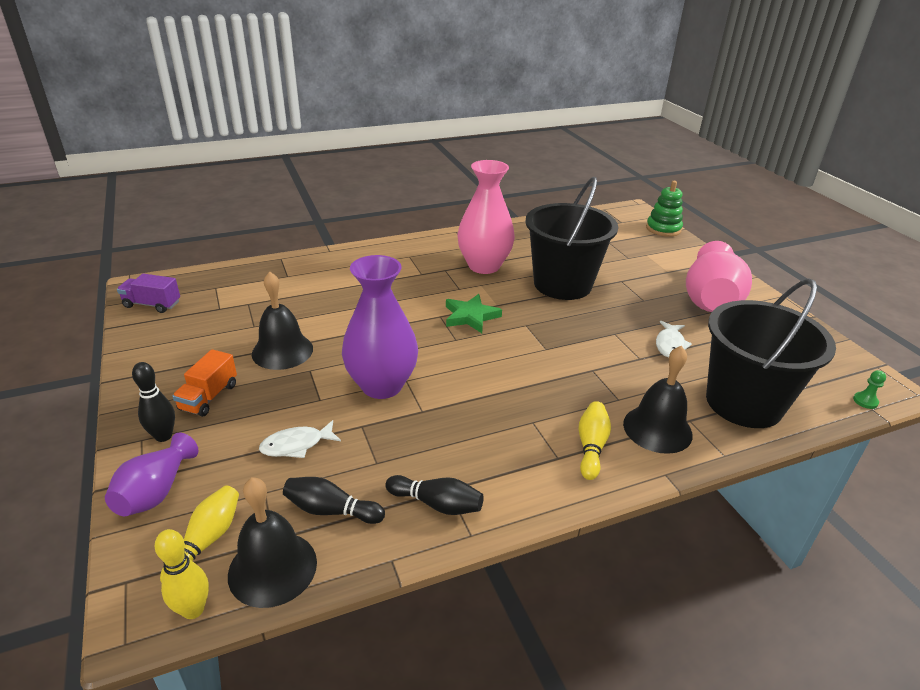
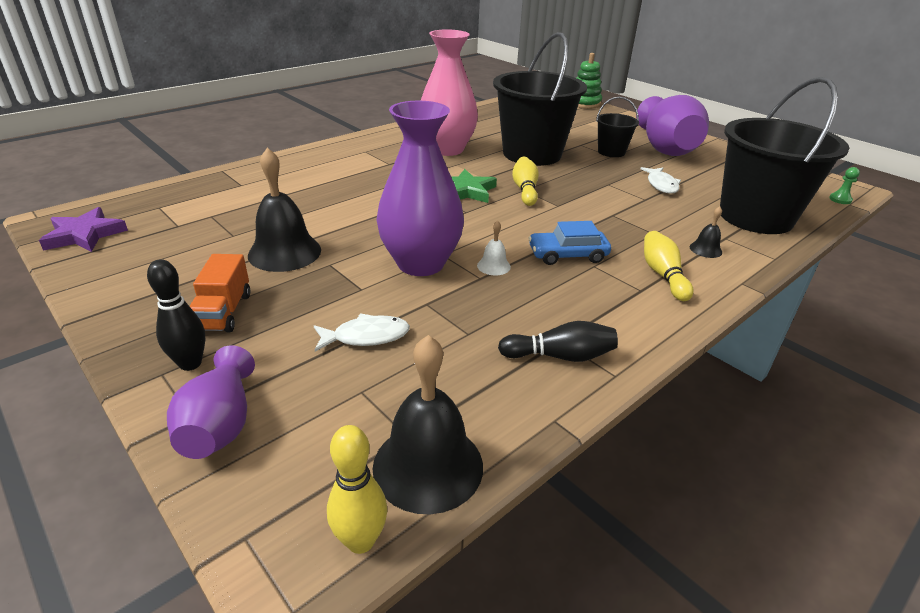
camera: 20 degrees left, 0 degrees up
(152, 304) = (85, 235): purple truck -> purple star
(206, 541) = (325, 460): yellow bowling pin -> yellow bowling pin (525, 190)
(296, 445) = (366, 336): white fish -> white fish turned 150 degrees counterclockwise
(331, 510) = (453, 390): black bowling pin -> none
(441, 402) = (493, 266): none -> white bell
(516, 405) = (567, 255): none -> blue car
(647, 295) = (611, 152): none -> black bucket
(657, 429) = (705, 249): black bell -> black bell, size x0.47
(710, 300) = (665, 148): pink vase -> purple vase

